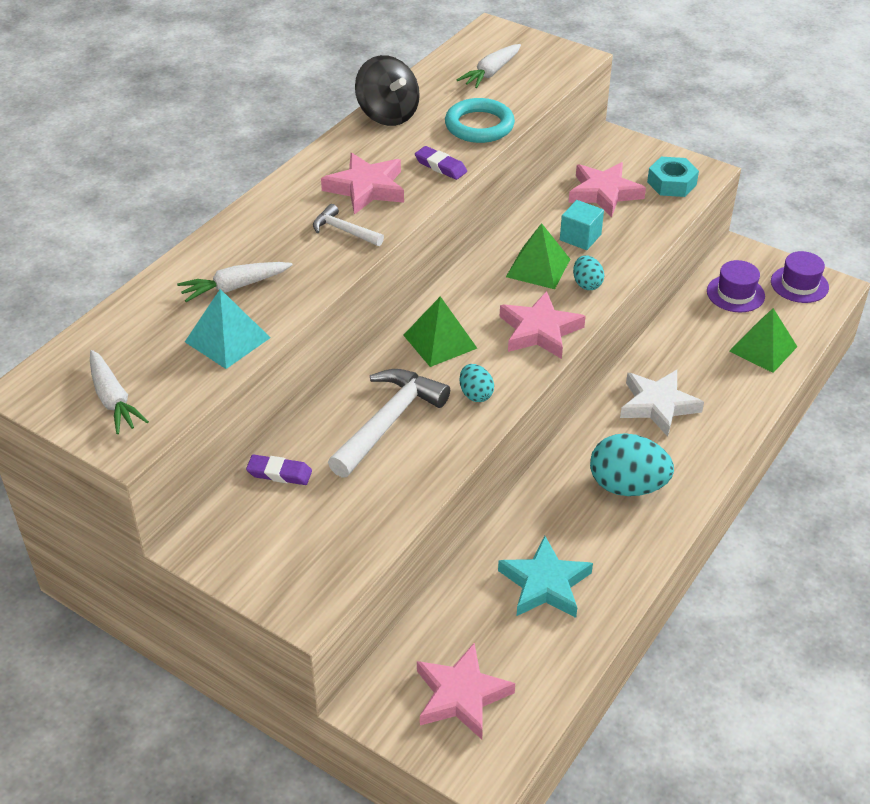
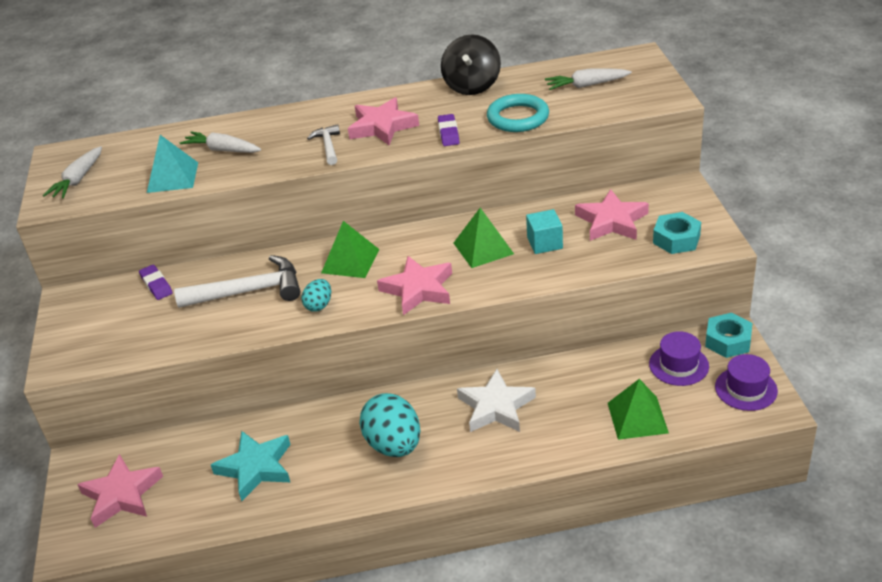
camera: 50 degrees right, 5 degrees down
(587, 284) = (498, 276): turquoise egg -> none
(742, 257) = (728, 341): none -> turquoise nut

